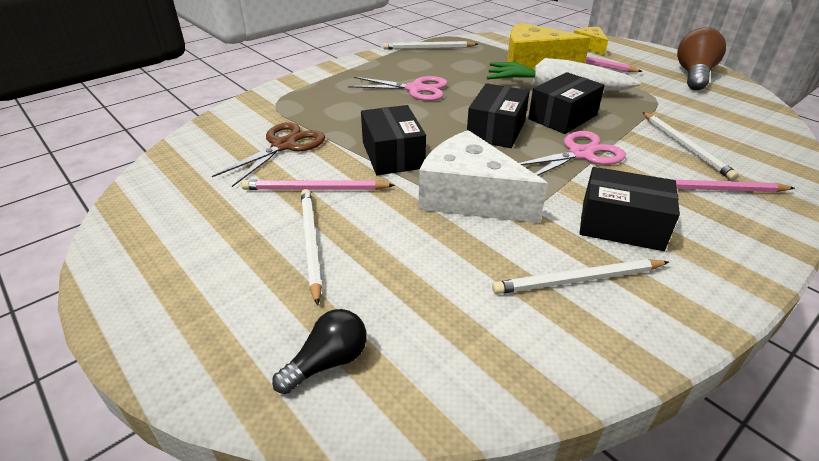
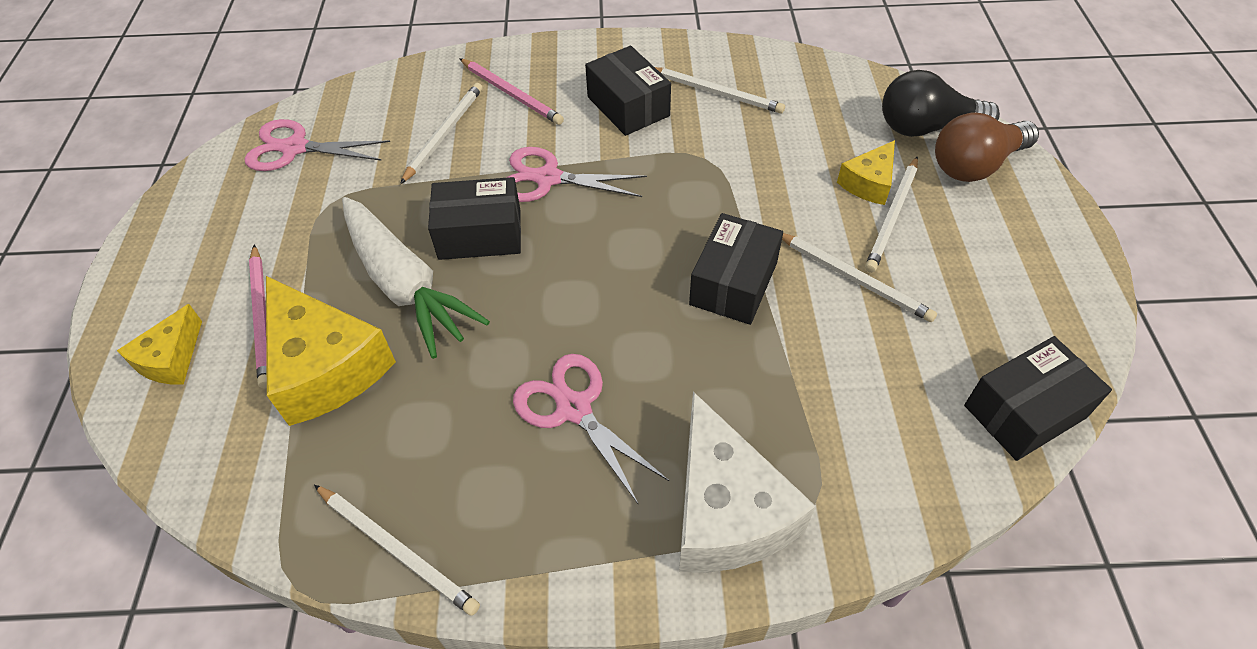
camera: 140 degrees left, 15 degrees up
(284, 146) = (852, 377): brown scissors -> none
(315, 189) = (853, 278): pink pencil -> white pencil
(327, 362) = (926, 128): black light bulb -> black light bulb, size x1.64
(350, 262) = (869, 183): none -> yellow cheese
(470, 197) = (712, 189): white cheese -> white cheese (725, 510)
(496, 130) = (579, 257): black box -> black box (1024, 411)
(694, 75) = (208, 209): brown light bulb -> brown light bulb (975, 165)
(730, 106) = (295, 148): none -> pink scissors

